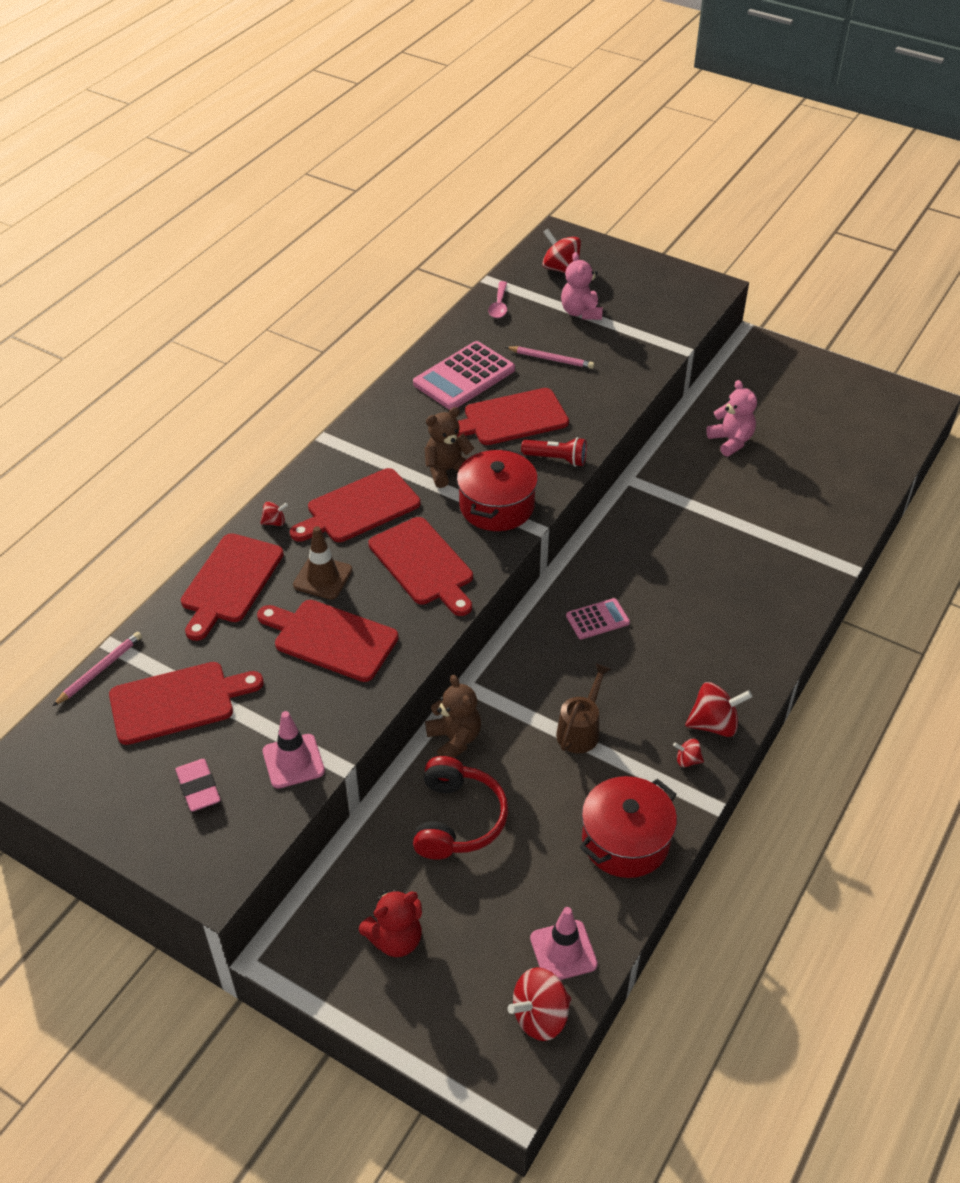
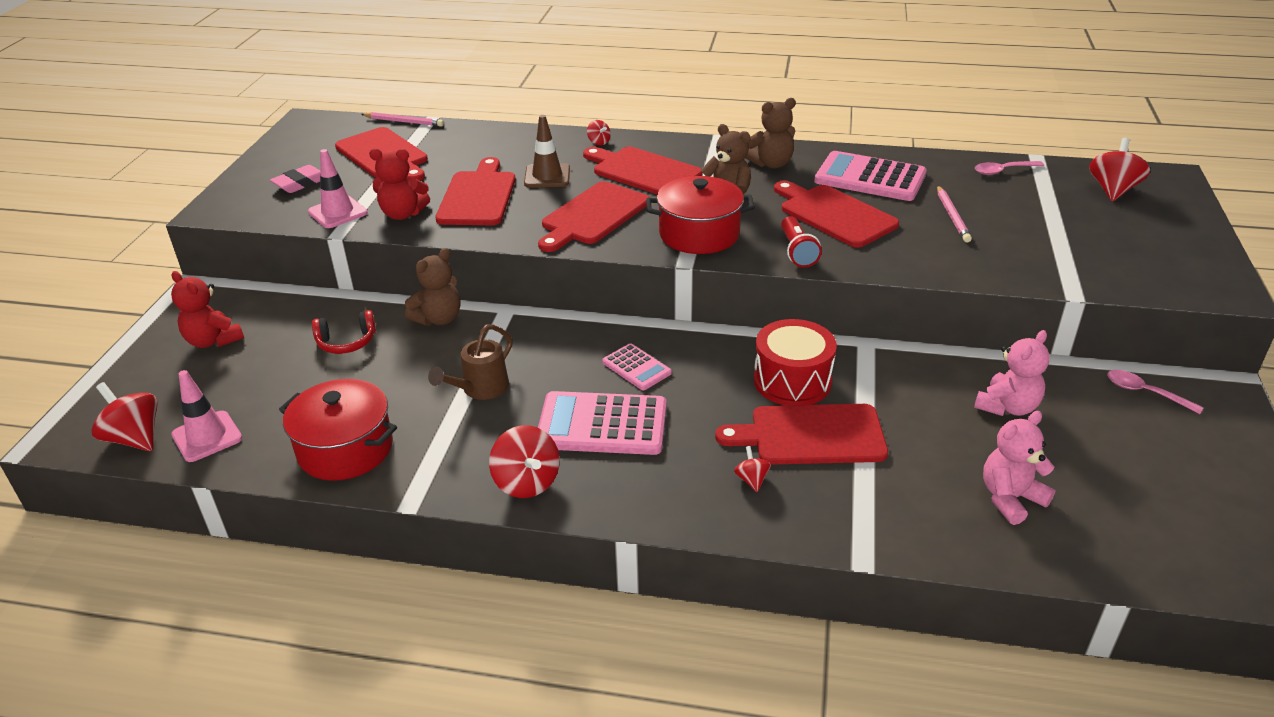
camera: 70 degrees right, 10 degrees down
(230, 582) = (519, 142): red cutting board -> red cutting board (811, 435)
(332, 706) = (402, 214): none -> red teddy bear
(401, 423) = (771, 164): none -> brown teddy bear
(457, 819) = (346, 342): red headphones -> red headphones, size x0.62
(581, 312) = (1053, 216): pink teddy bear -> pink teddy bear (1010, 498)
(581, 730) = (480, 389): brown watering can -> brown watering can turned 120 degrees clockwise
(656, 535) = (792, 381): none -> red drum
(662, 661) = (602, 424): none -> pink calculator
(687, 760) = (466, 472): red spinning top -> red spinning top (751, 480)
(742, 375) = (1145, 392): none -> pink spoon

